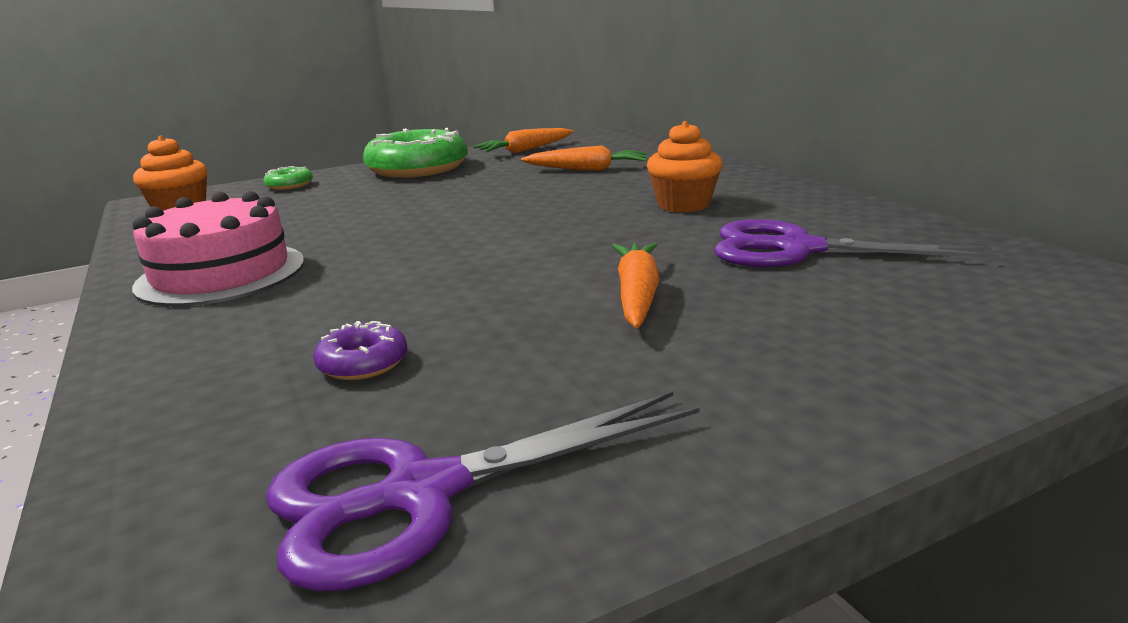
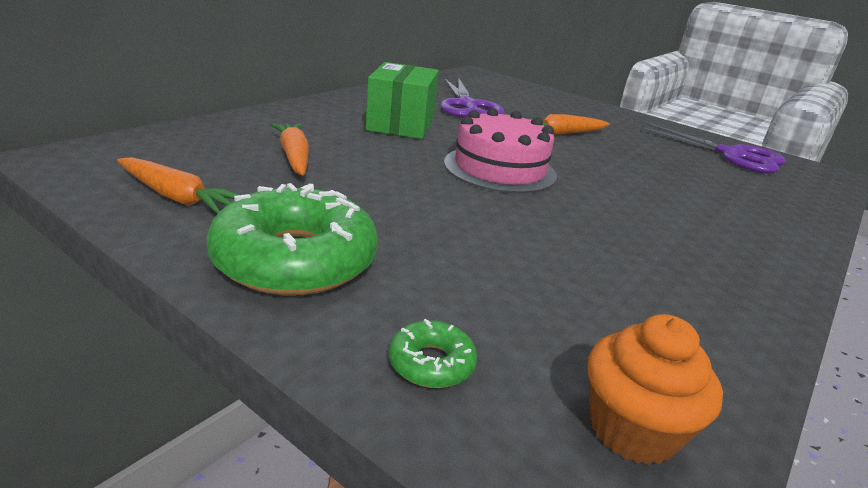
camera: 120 degrees left, 5 degrees up
(221, 274) = (703, 265): pink cake -> pink cake (500, 169)
(363, 363) = (699, 179): purple donut -> none
(683, 205) = (401, 124): orange cupcake -> green box

